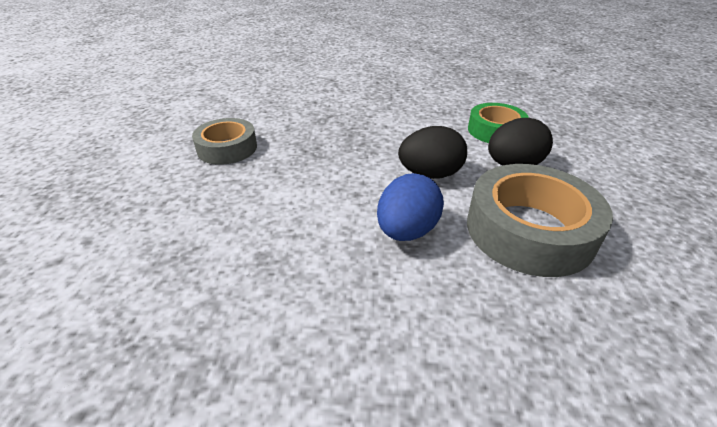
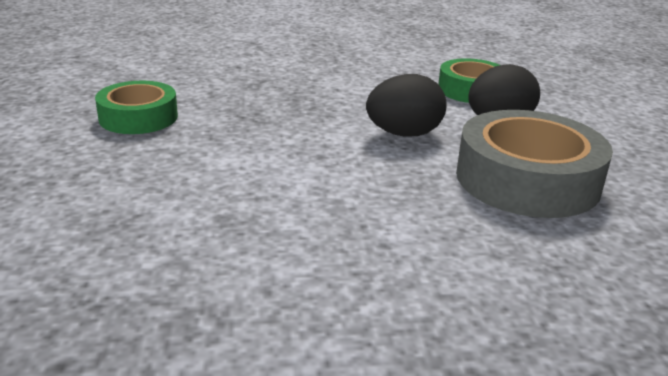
camera: 10 degrees left, 10 degrees down
(227, 148) = (138, 117): grey tape -> green tape
(407, 231) = (390, 187): blue egg -> none

